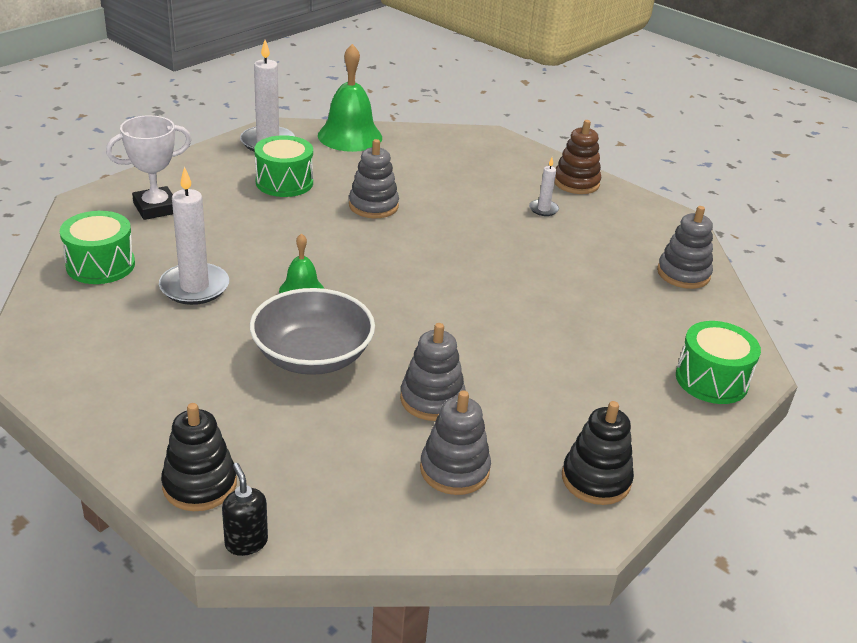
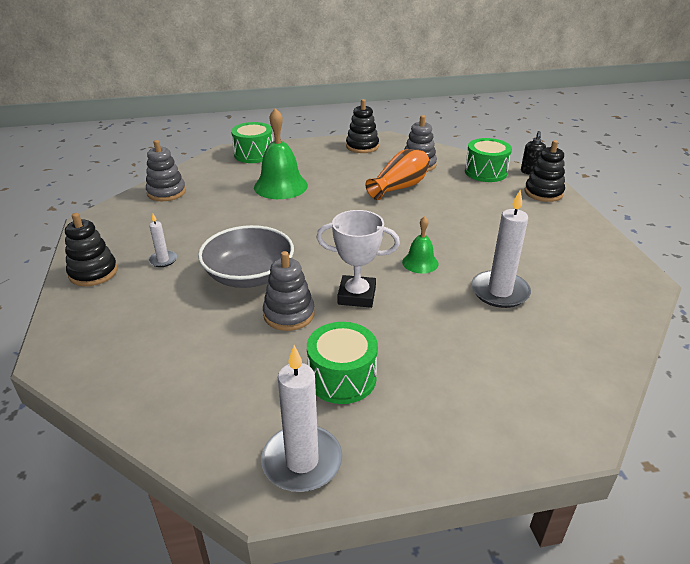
camera: 140 degrees left, 0 degrees up
(100, 265) = (575, 340): green drum -> green drum (485, 172)
(156, 208) = (500, 393): white trophy -> white trophy (356, 295)
(312, 356) = (446, 223): grey bowl -> grey bowl (249, 275)
(350, 136) = (194, 428): green bell -> green bell (280, 186)
(432, 399) = (399, 187): grey stacking toy -> orange vase
(576, 183) = (93, 273): brown stacking toy -> black stacking toy

